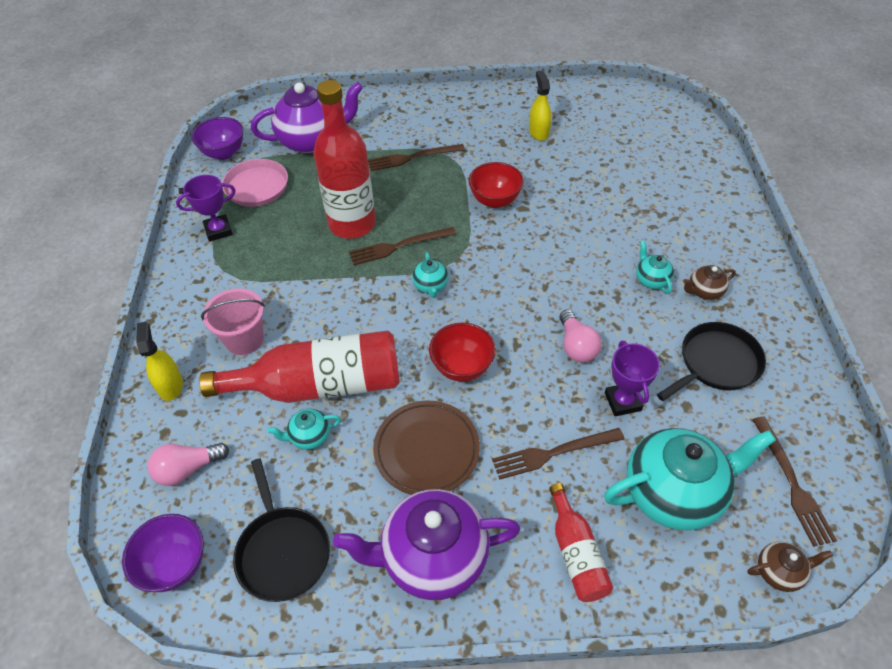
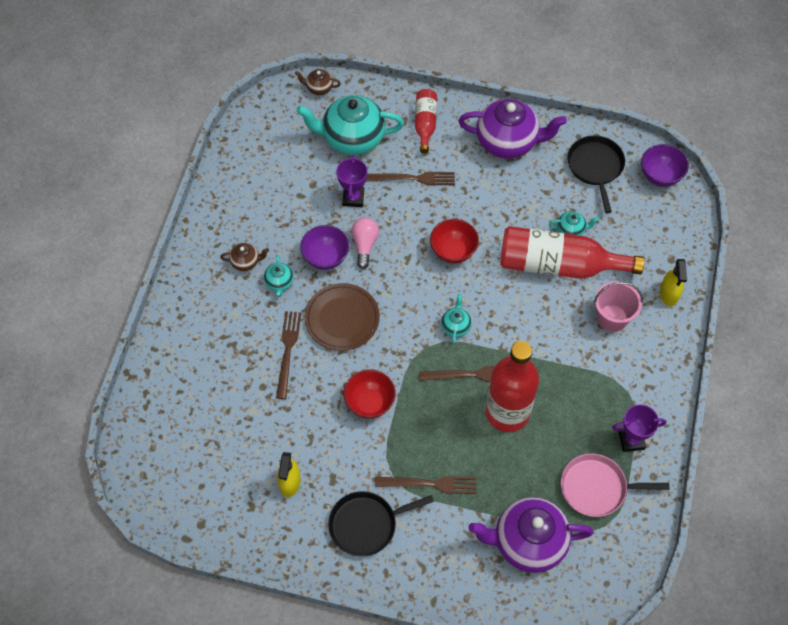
camera: 165 degrees left, 10 degrees up
(187, 469) = (654, 230): pink light bulb -> none
(224, 153) = (624, 552): purple bowl -> purple bowl (326, 257)
(426, 450) = (494, 201): brown plate -> brown plate (342, 319)
(716, 363) = (274, 206): black pan -> black pan (366, 524)
(792, 483) = (279, 125): brown fork -> brown fork (288, 351)

